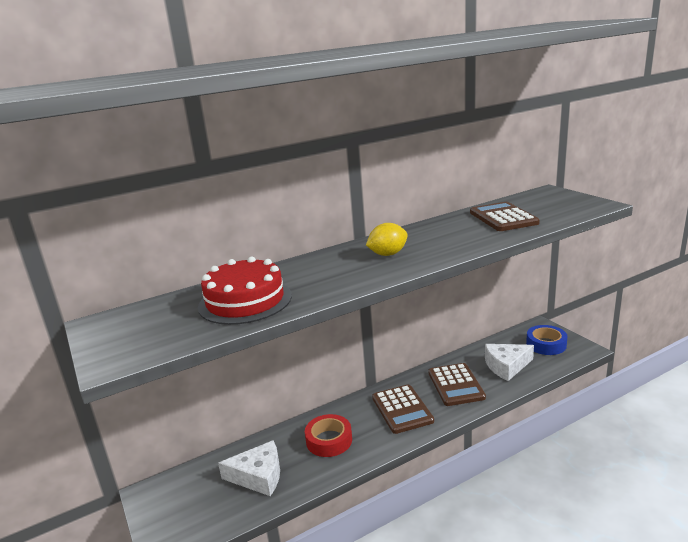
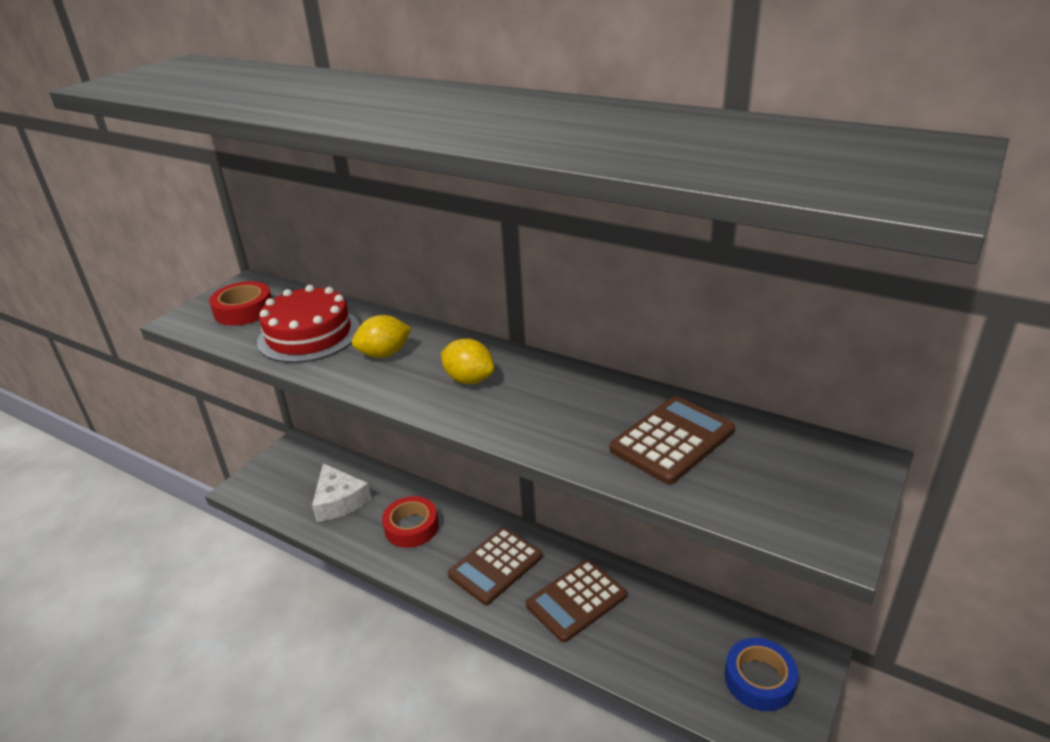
camera: 60 degrees right, 10 degrees up
(151, 327) = (244, 310): none -> red tape
(318, 276) = (384, 354): none -> yellow lemon
(506, 366) = (659, 644): white cheese -> none

